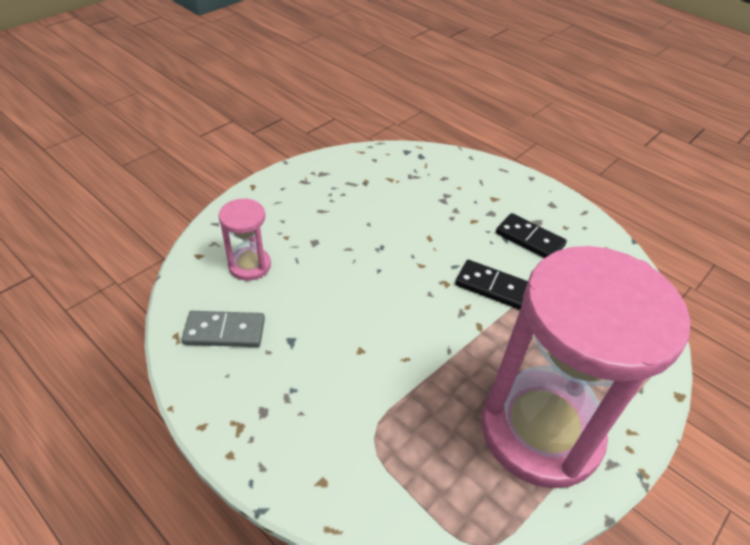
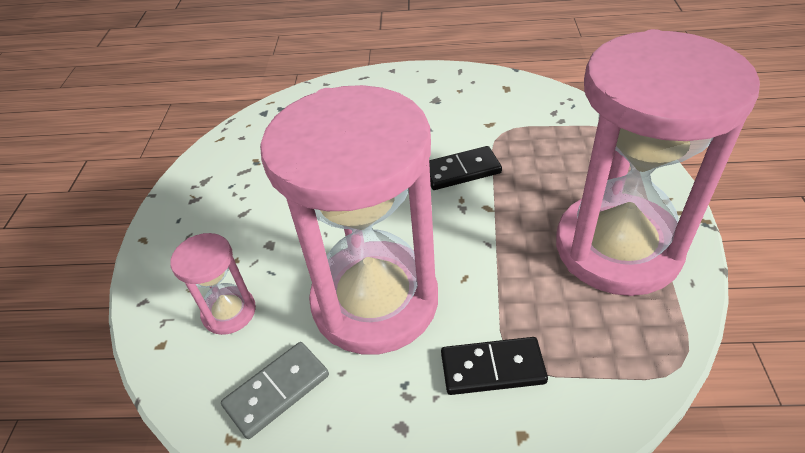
camera: 35 degrees left, 0 degrees up
(334, 326) = (375, 300): none -> pink hourglass
(530, 239) = (445, 116): black domino -> black domino (492, 368)

